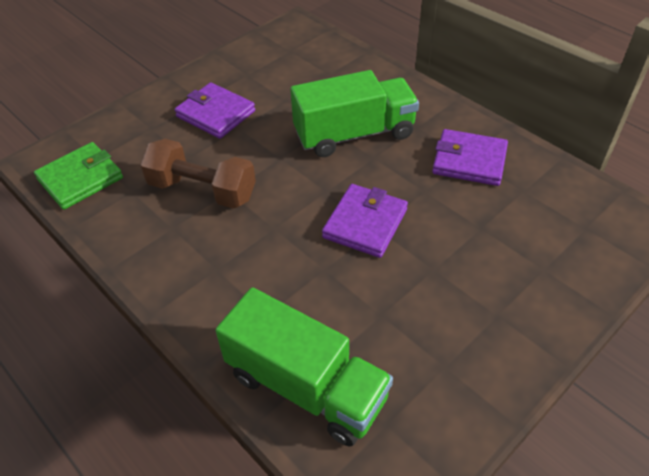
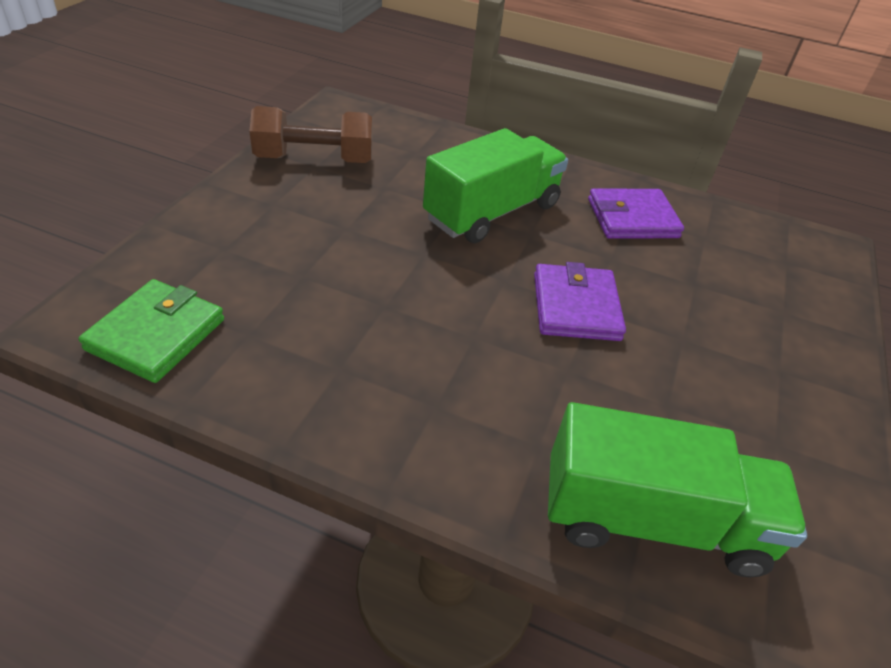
camera: 30 degrees left, 5 degrees down
(202, 190) = (350, 312): brown dumbbell -> brown dumbbell (314, 159)
(215, 114) = (305, 217): purple wallet -> none

